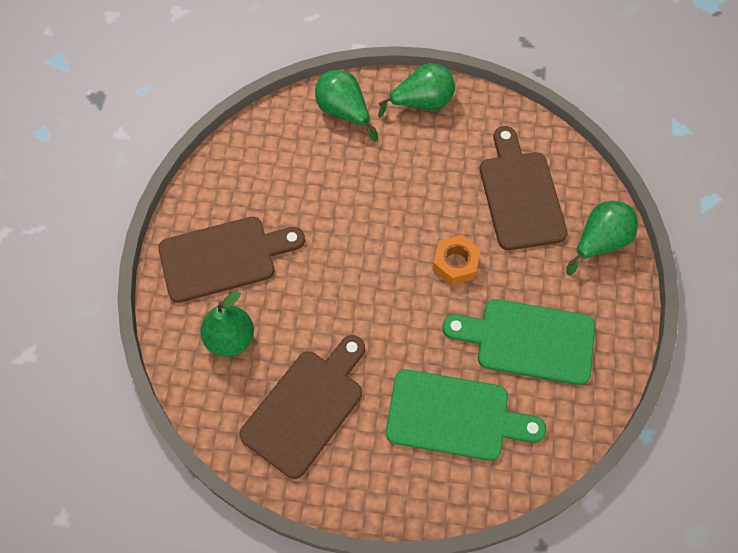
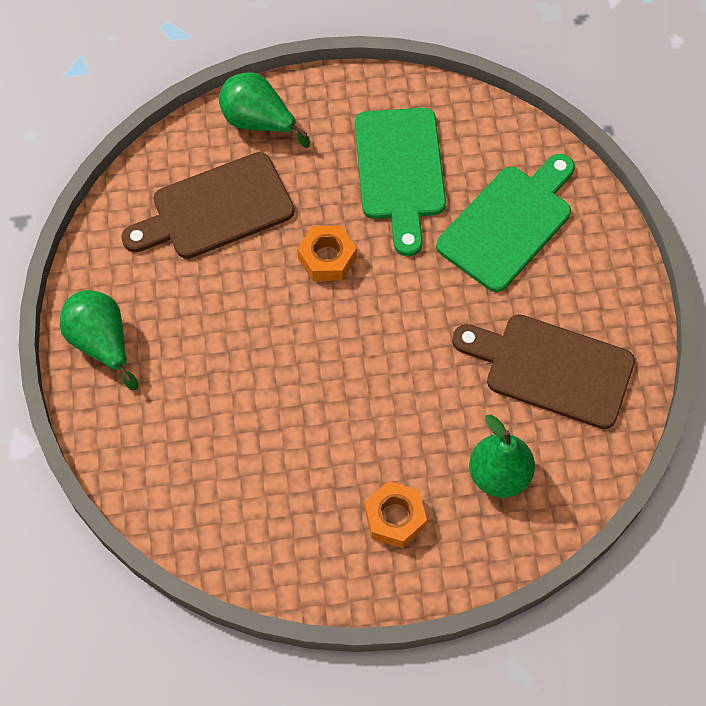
camera: 105 degrees left, 0 degrees up
(224, 257) = (395, 518): brown cutting board -> orange nut
(344, 112) = (137, 434): green pear -> none
(454, 416) = (508, 223): green cutting board -> green cutting board turned 45 degrees clockwise

